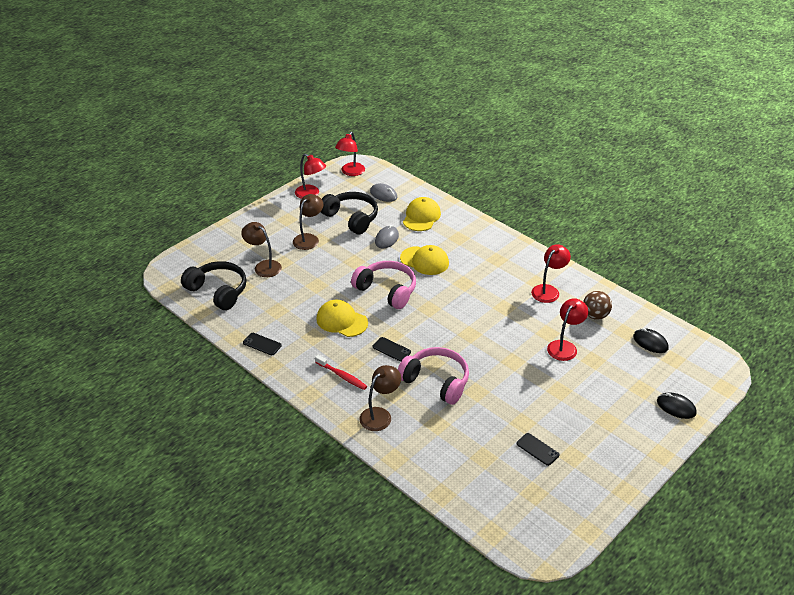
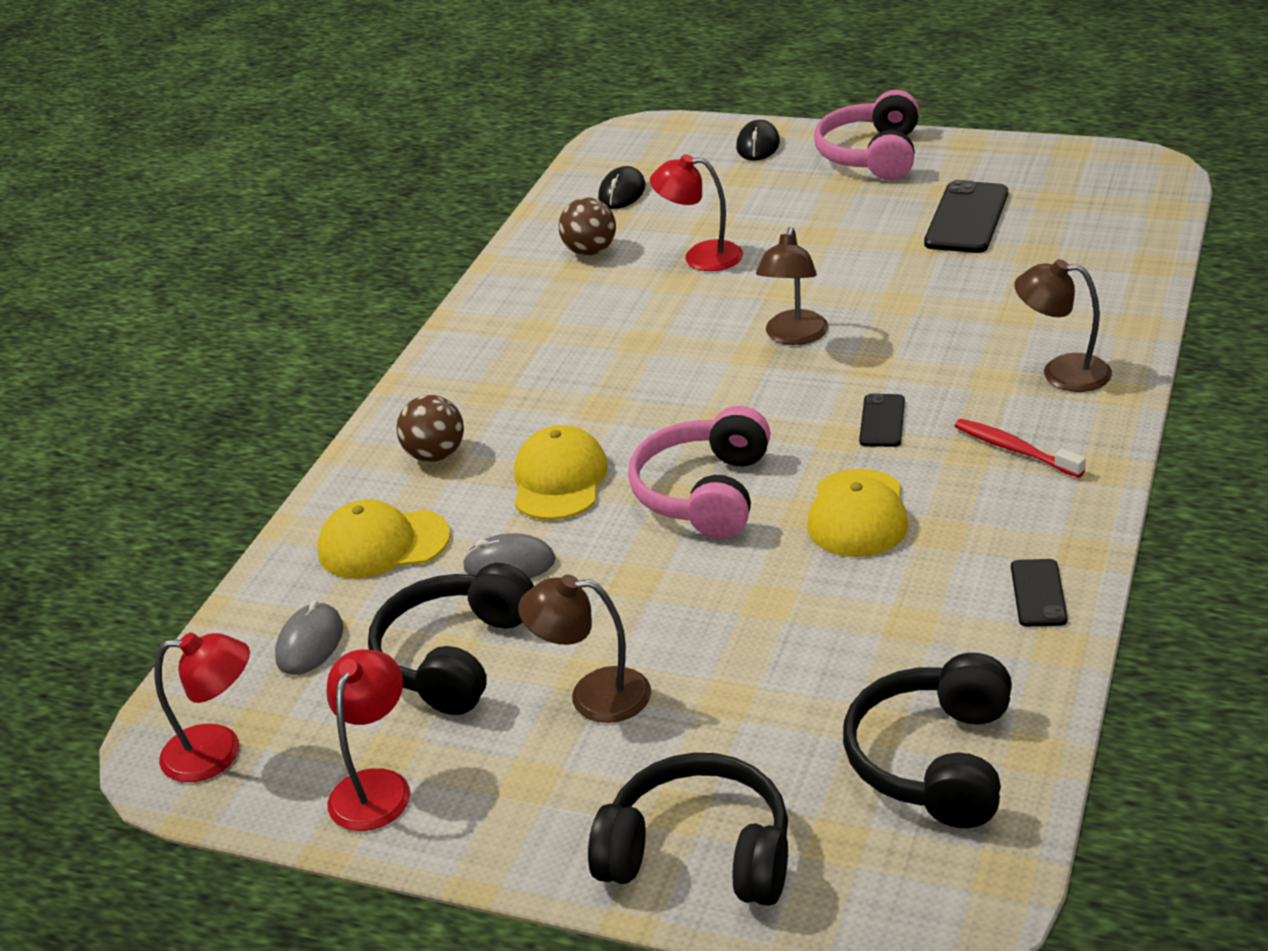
camera: 110 degrees left, 5 degrees down
(231, 239) = (699, 853): none -> black headphones
(263, 266) = (768, 725): brown lamp -> brown lamp (794, 336)
(342, 376) = (1014, 449): red toothbrush -> red toothbrush turned 60 degrees counterclockwise
(436, 381) = (917, 346): pink headphones -> pink headphones (872, 155)
(465, 238) = (435, 455): none -> brown ball
(537, 449) = (967, 218): black phone -> black phone, size x1.79
(548, 290) = (551, 311): red lamp -> none

